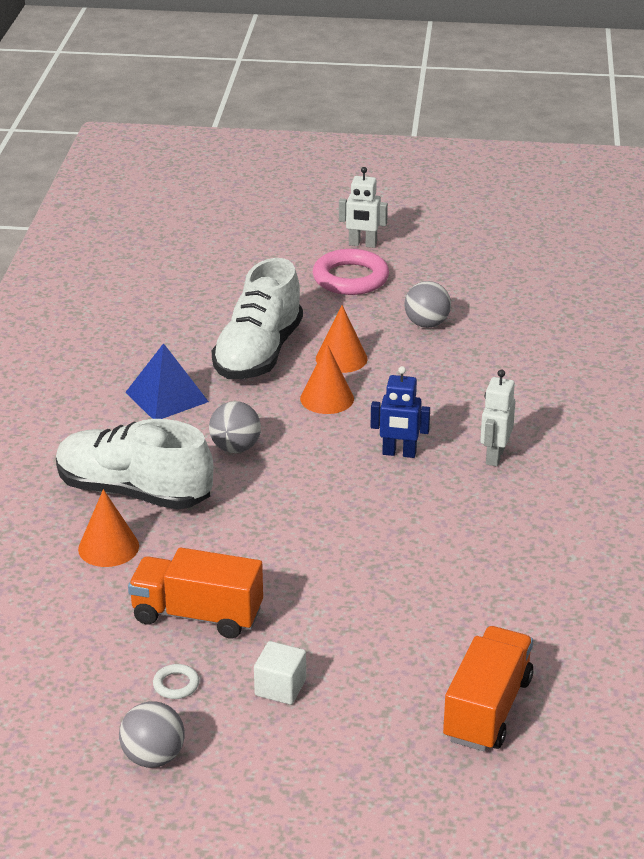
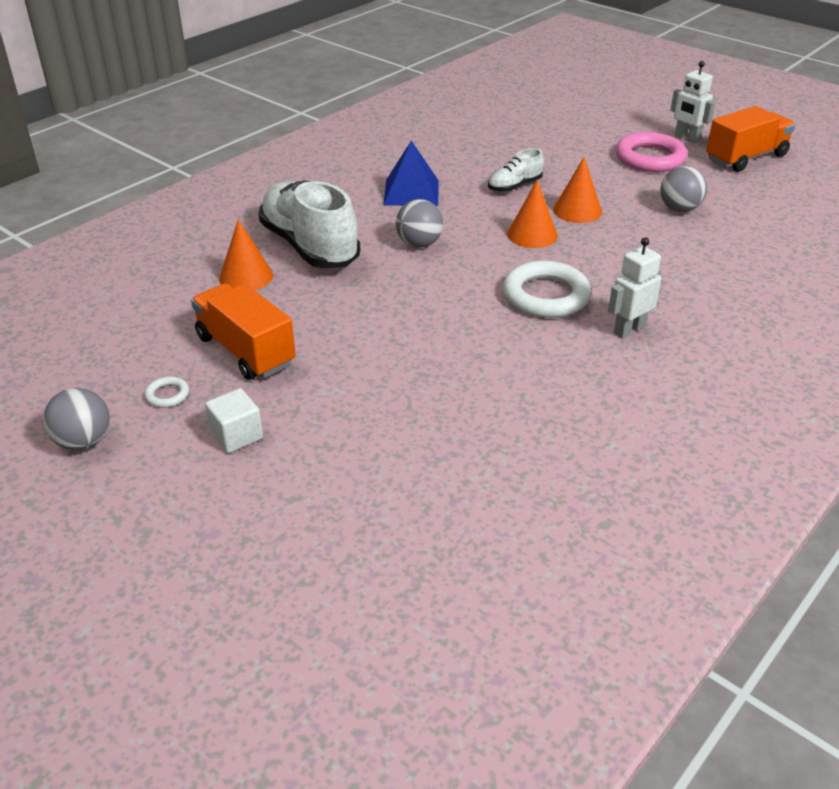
camera: 35 degrees right, 5 degrees up
(258, 354) = (514, 186): white shoe -> white shoe, size x0.48
(399, 453) = (545, 296): blue robot -> white ring
(487, 709) = (380, 542): orange truck -> orange truck (746, 158)

